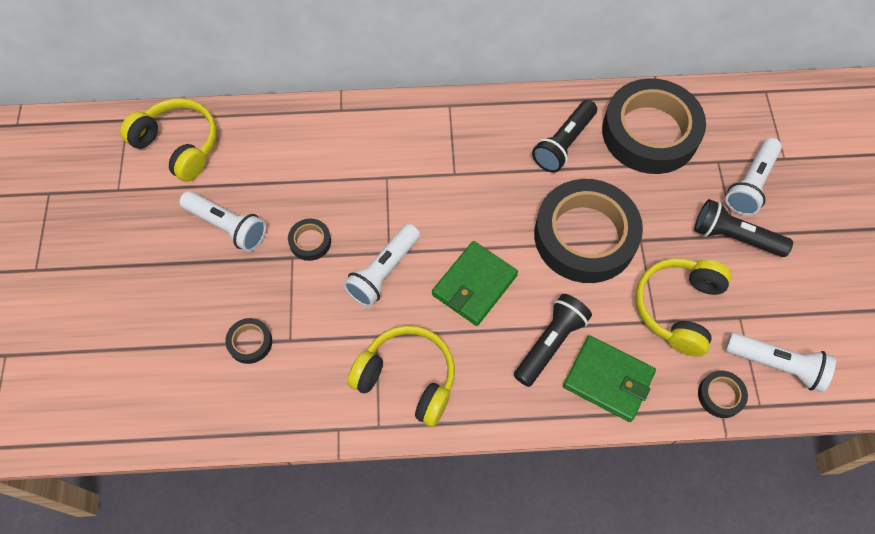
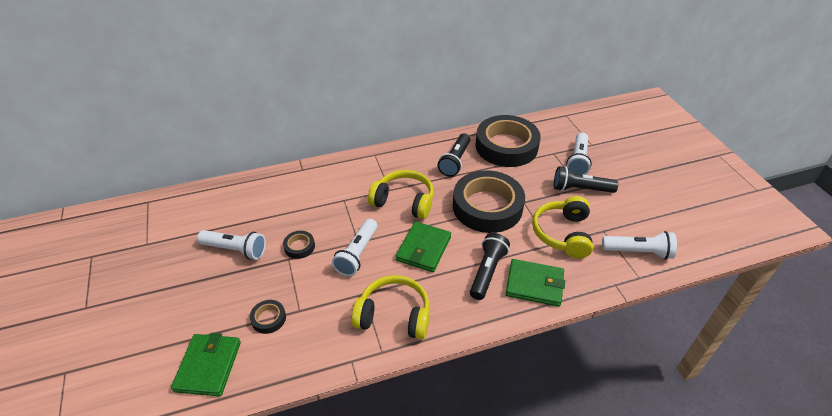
camera: 15 degrees left, 20 degrees down
(167, 390) = (208, 366): none -> green wallet
(179, 145) = (189, 209): yellow headphones -> yellow headphones (404, 201)
(720, 395) = (611, 277): black tape -> none

